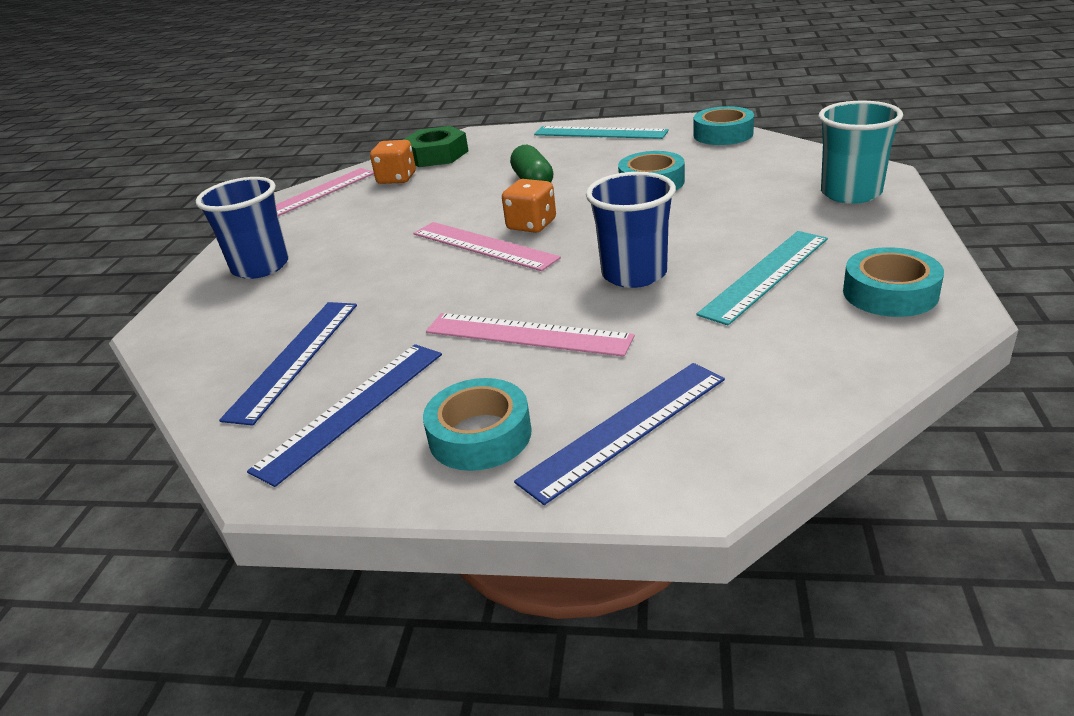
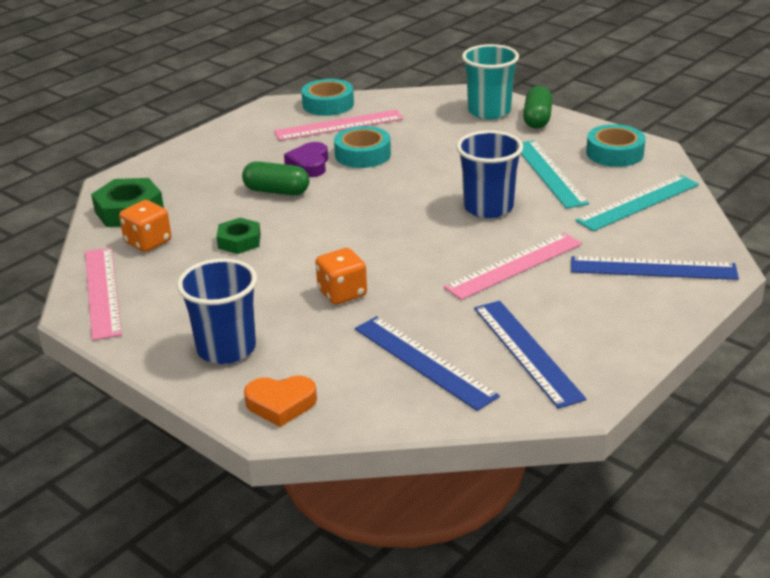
camera: 60 degrees left, 0 degrees up
(187, 321) = (281, 404): none -> orange heart
(432, 204) = (239, 241): none -> green nut
(480, 435) = (610, 314): turquoise tape -> none
(483, 245) = (358, 243): pink ruler -> pink ruler (339, 125)
(531, 225) = (355, 215): orange dice -> orange dice (342, 293)
(598, 173) = (309, 164): none -> purple heart
(600, 133) = (231, 137): turquoise ruler -> turquoise ruler (638, 203)
(625, 428) = (653, 268): blue ruler -> blue ruler turned 75 degrees counterclockwise
(885, 220) = (537, 119): none -> green capsule

